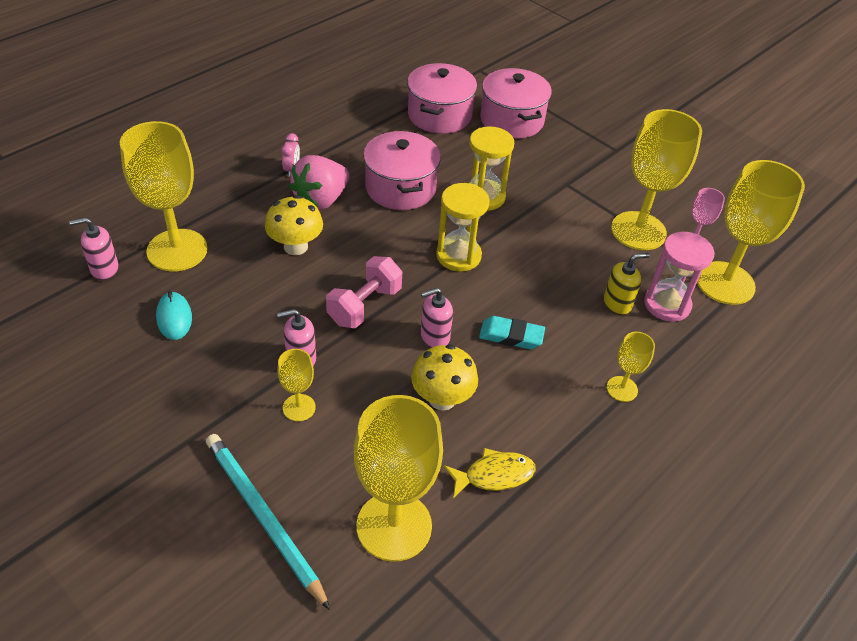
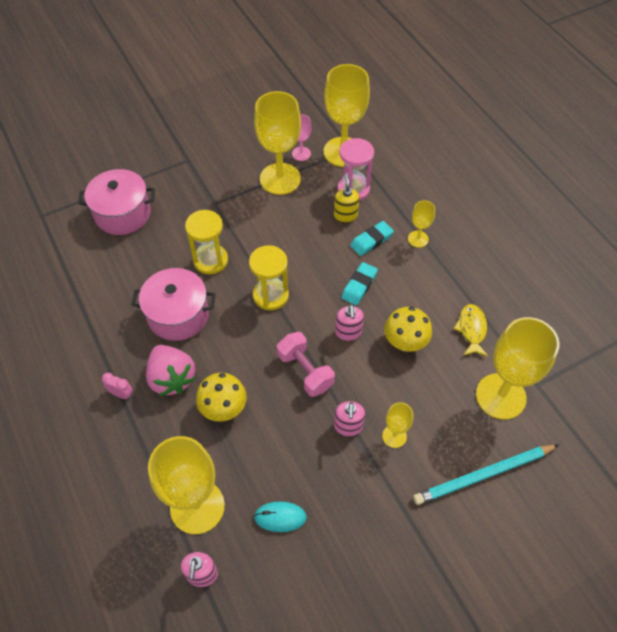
camera: 70 degrees left, 10 degrees up
(439, 115) = (93, 262): pink pot -> none
(591, 337) = (371, 240): none -> turquoise eraser

